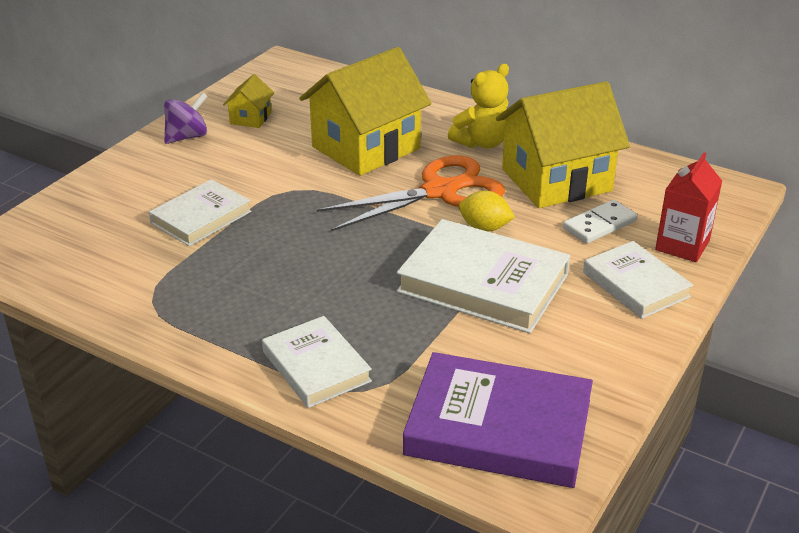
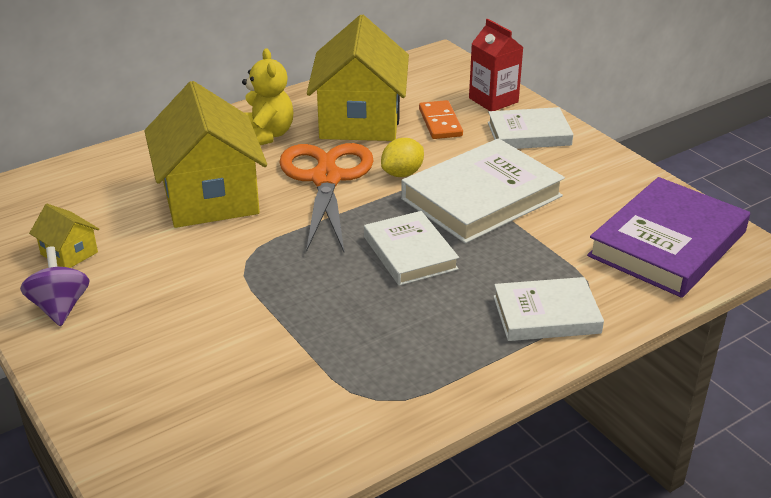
camera: 65 degrees left, 0 degrees up
(201, 217) = (244, 332): white book -> white book (410, 253)
(600, 225) = (440, 122): white domino -> orange domino

